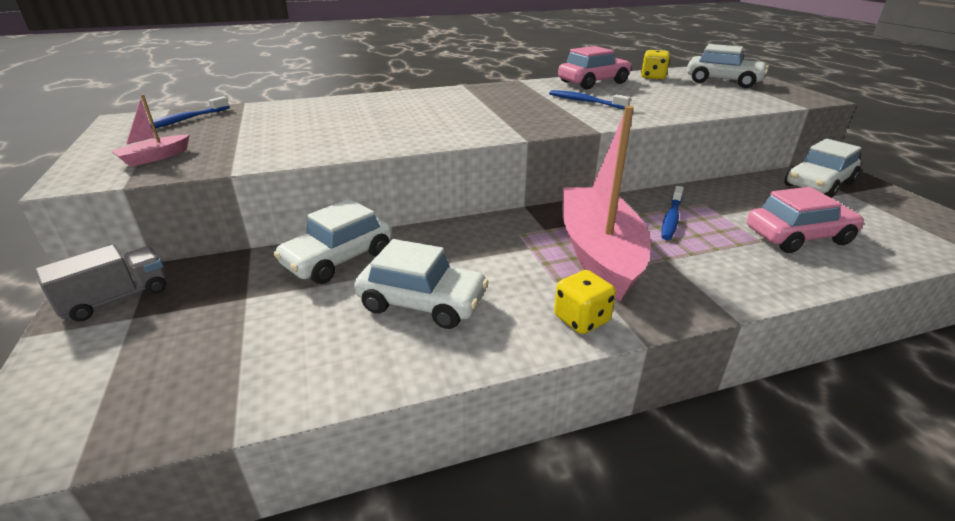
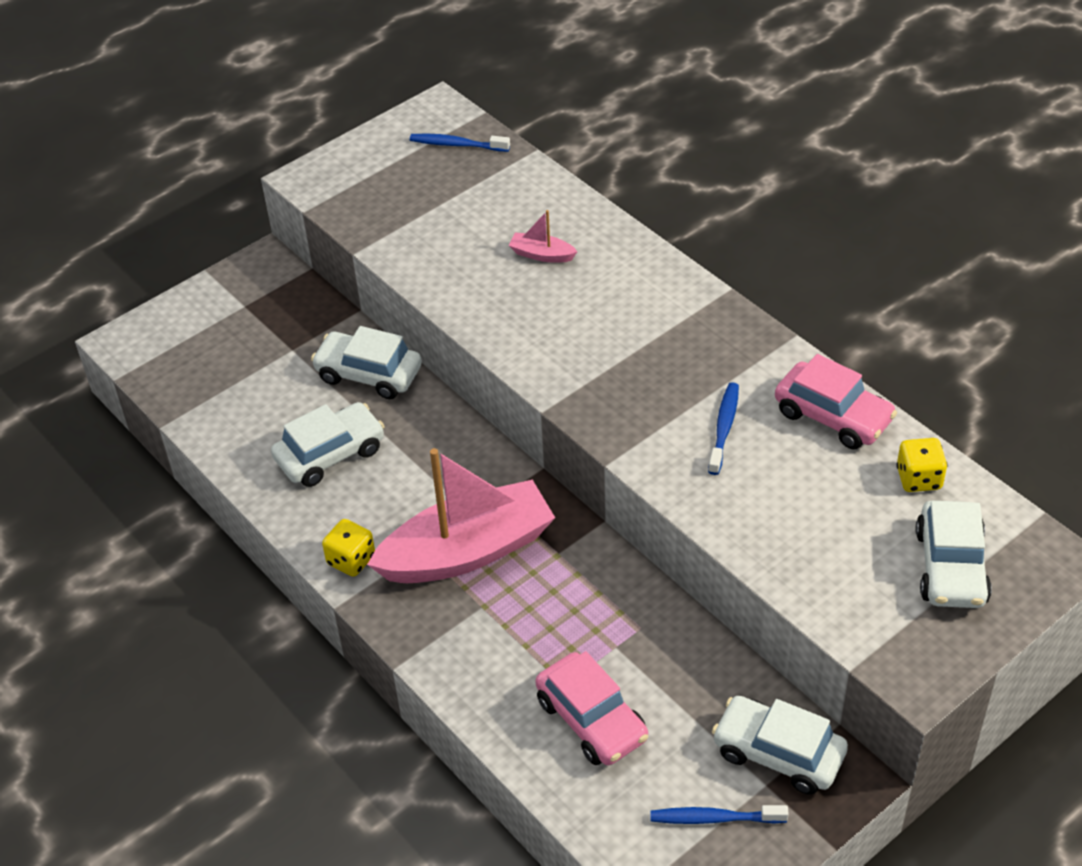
camera: 70 degrees right, 15 degrees up
(116, 298) = (260, 282): grey truck -> none
(155, 157) = (363, 189): pink boat -> pink boat (542, 255)
(422, 303) = (330, 454): white car -> white car turned 120 degrees counterclockwise
(671, 218) = (578, 601): blue toothbrush -> blue toothbrush (714, 818)

